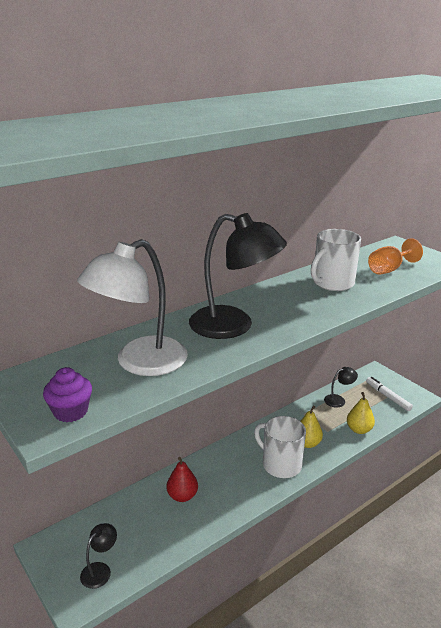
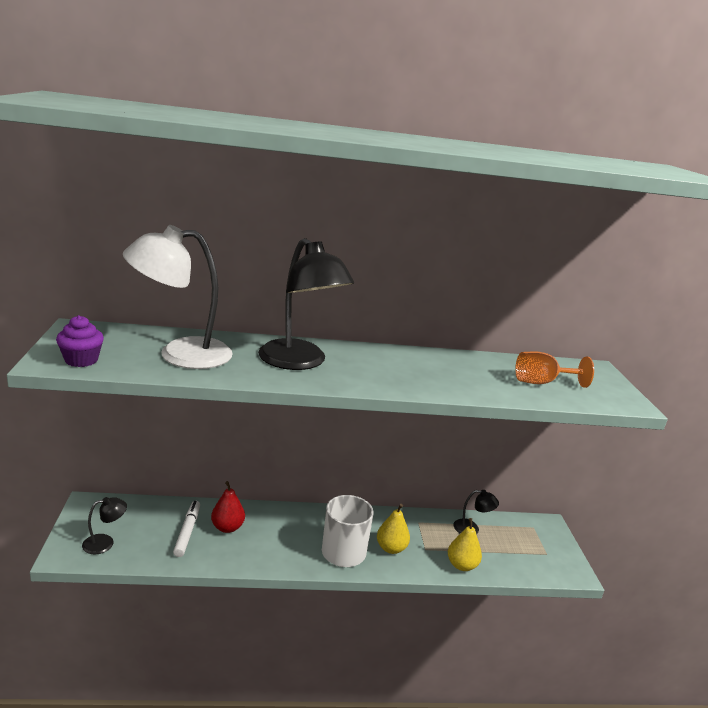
camera: 30 degrees right, 5 degrees down
(332, 283) = (455, 370): white mug -> none
(388, 397) = (533, 553): white marker -> white marker (187, 532)

